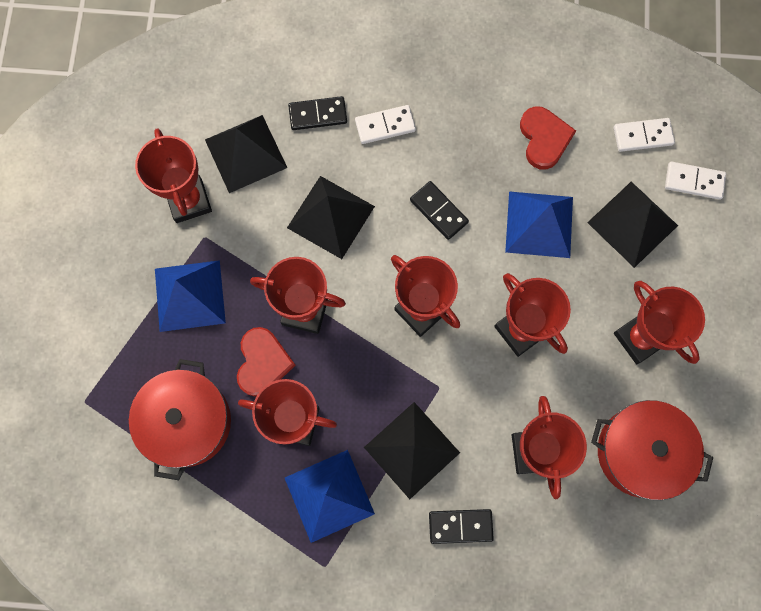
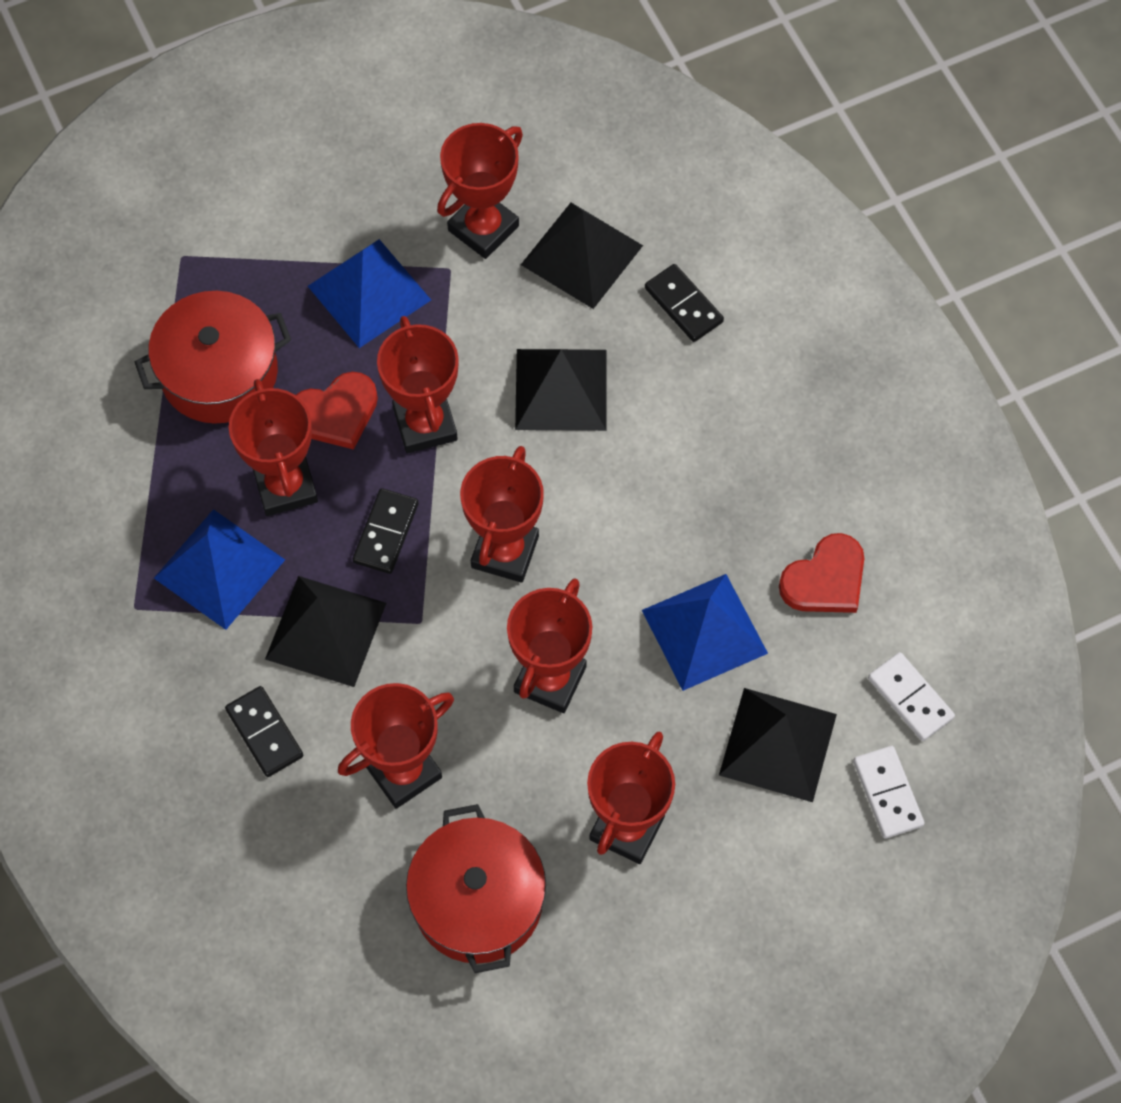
camera: 60 degrees right, 10 degrees down
(385, 126) = (719, 387): white domino -> none
(438, 211) = (646, 506): black domino -> black domino (385, 533)

